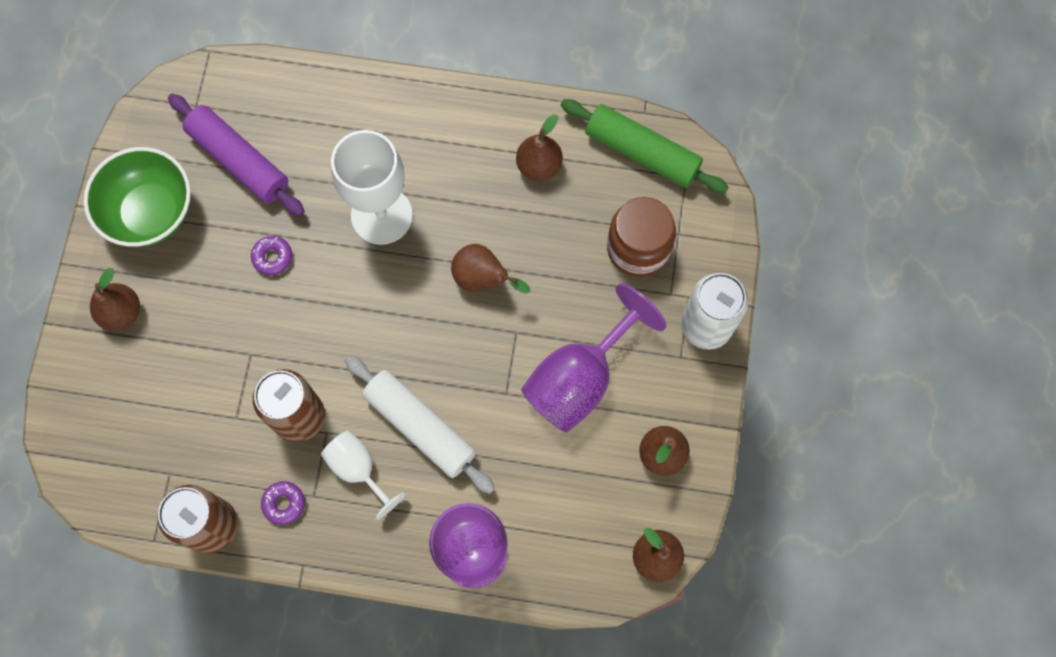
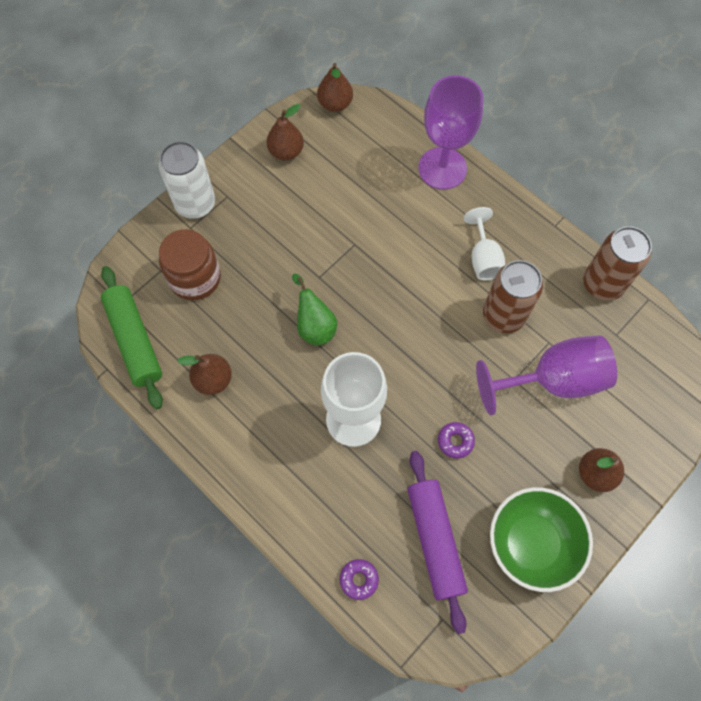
camera: 145 degrees left, 5 degrees down
(284, 503) = (546, 268): purple donut -> purple donut (359, 579)
(420, 426) = (425, 259): white rolling pin -> none
(482, 279) = (315, 326): brown pear -> green pear
(579, 379) = (301, 223): purple goblet -> purple goblet (553, 380)

